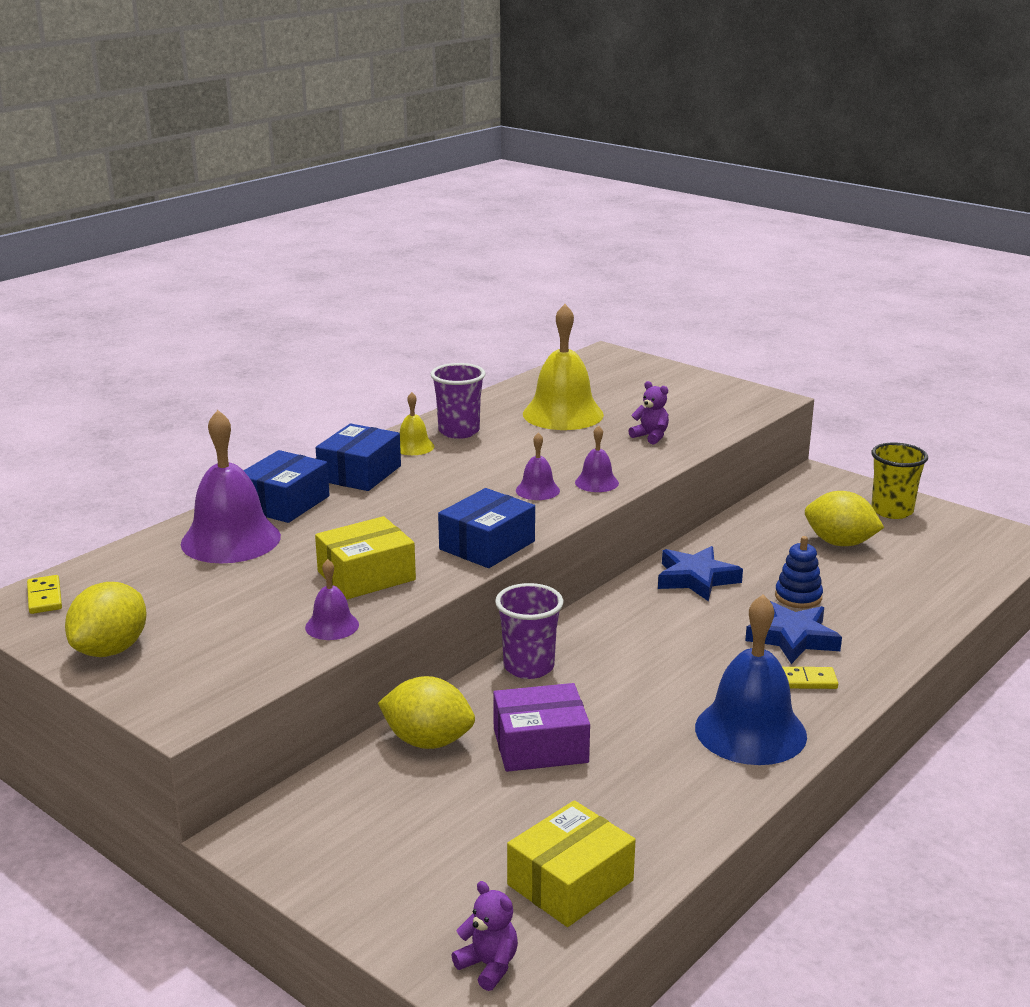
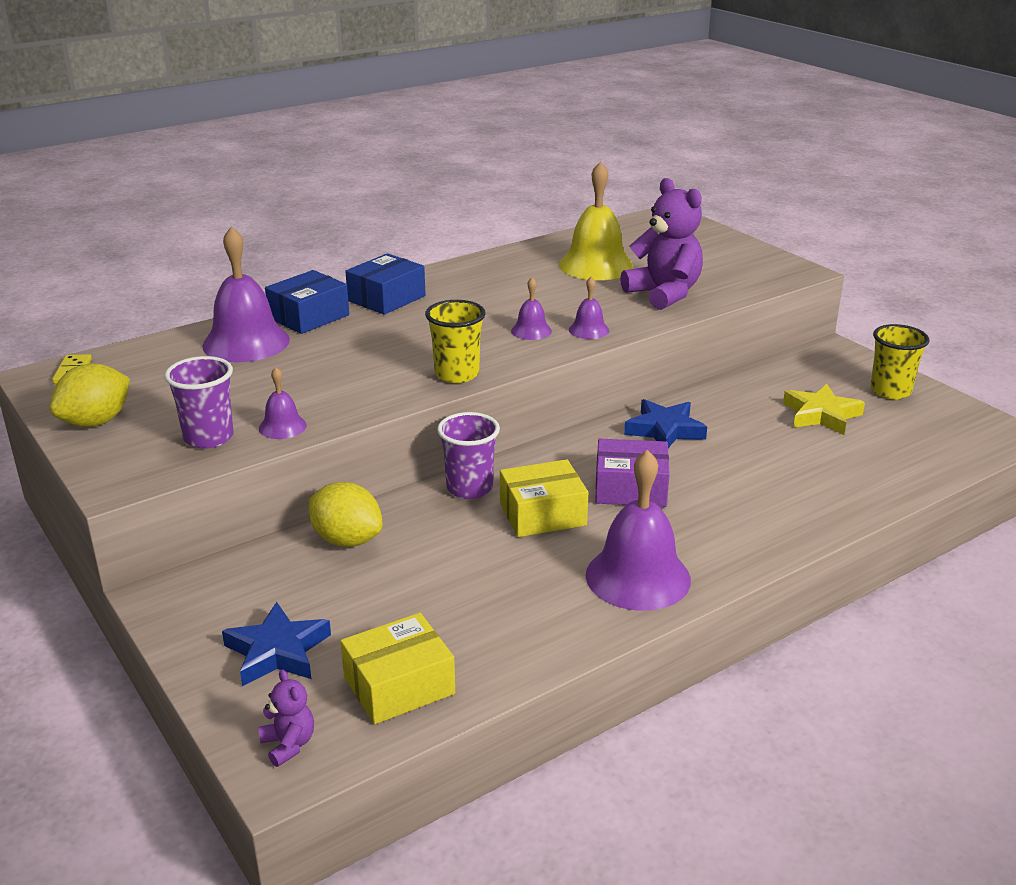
camera: 15 degrees right, 5 degrees up
(366, 576) = (337, 387): yellow box -> yellow box (542, 514)
(413, 447) = (446, 280): yellow bell -> none
(459, 431) = (494, 271): purple cup -> purple cup (208, 437)
(487, 545) = (457, 374): blue box -> yellow cup
(540, 745) = (441, 559): purple box -> purple box (630, 488)
(650, 436) = (664, 294): purple teddy bear -> purple teddy bear, size x2.15
(750, 731) = (638, 577): blue bell -> purple bell
(793, 638) = (726, 497): blue star -> blue star (277, 651)
(798, 597) = (752, 460): blue stacking toy -> none
(804, 681) = (715, 538): yellow domino -> none
(840, 543) = (821, 415): yellow lemon -> yellow star

